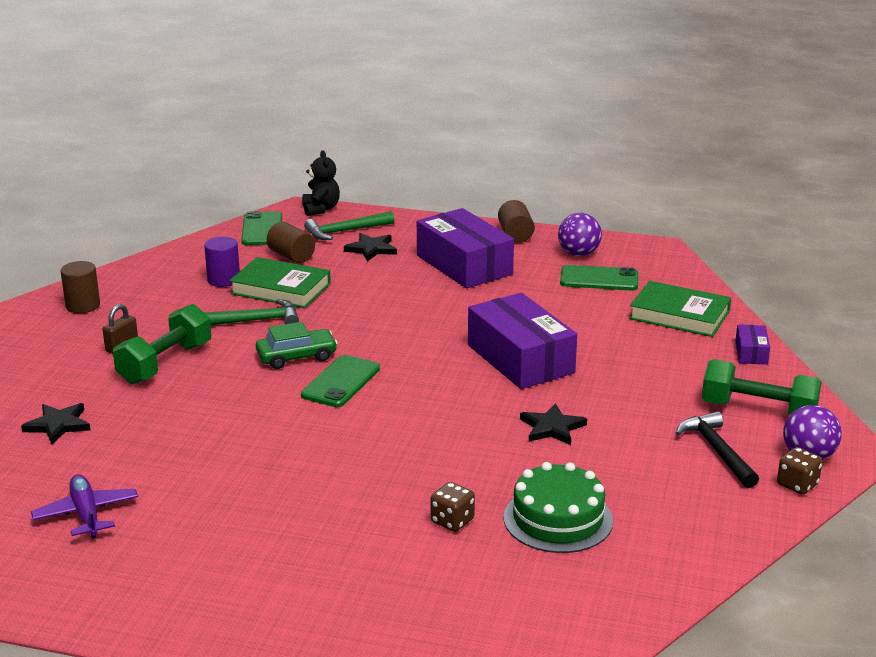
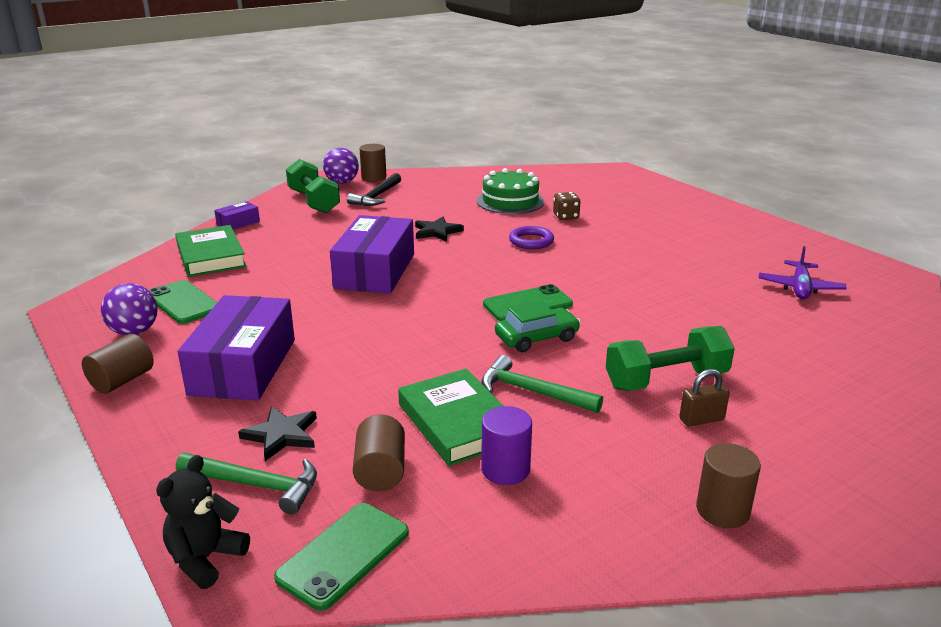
camera: 140 degrees left, 0 degrees up
(58, 425) = (805, 358): black star -> none
(296, 357) = (536, 338): green car -> green car turned 135 degrees clockwise
(436, 458) = (531, 241): none -> purple ring
(797, 484) = (374, 177): brown dice -> brown cylinder

